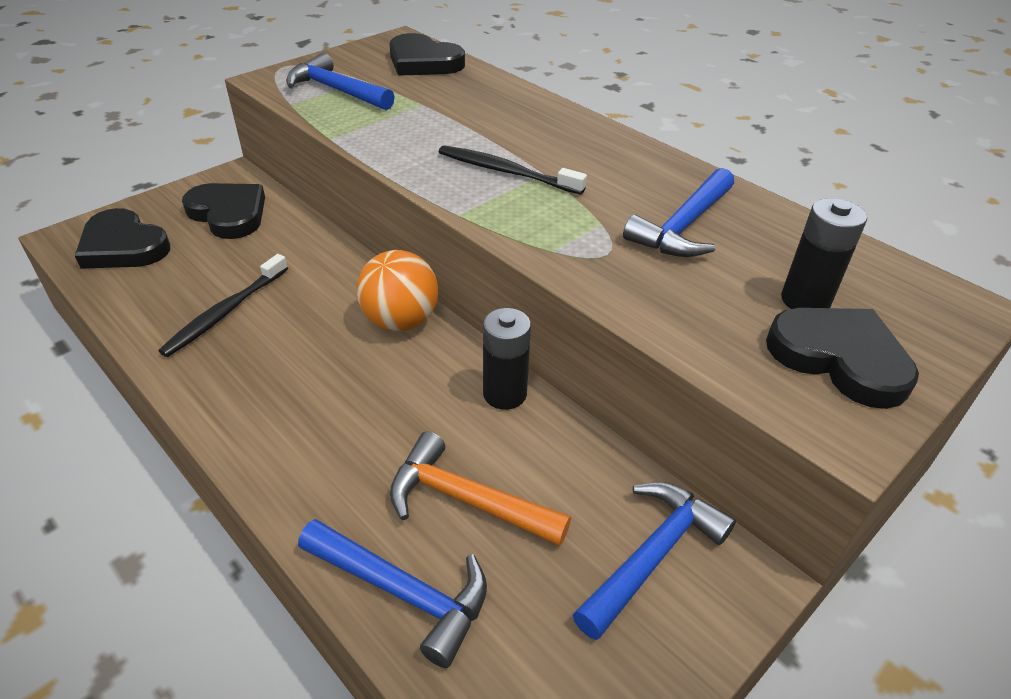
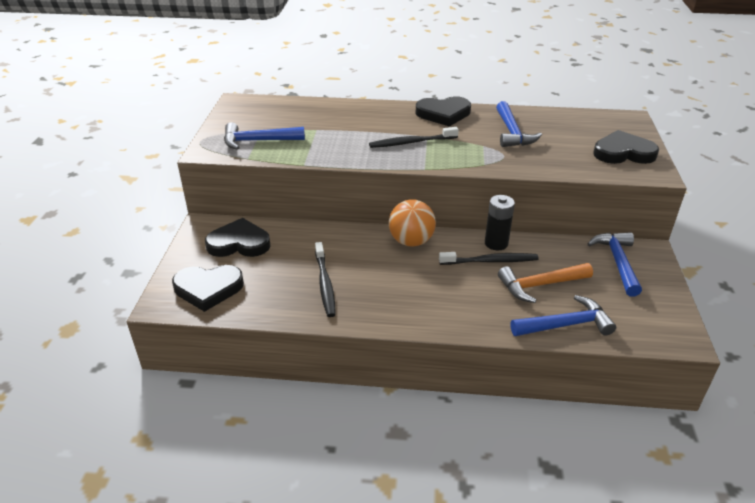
camera: 40 degrees left, 5 degrees down
(423, 62) = (275, 108): black heart -> black heart (443, 114)
(456, 414) = (491, 261): none -> black toothbrush
(805, 300) = (587, 139): black battery -> none

